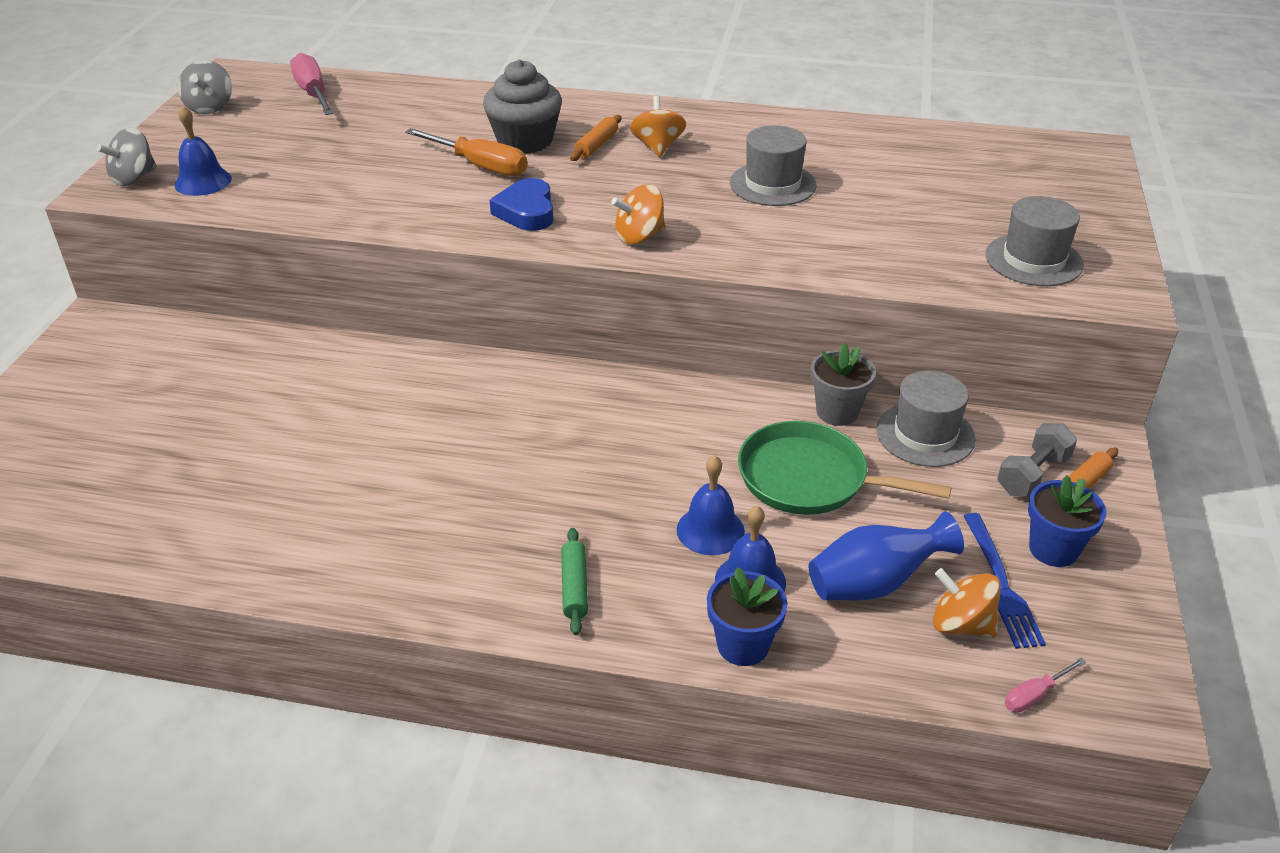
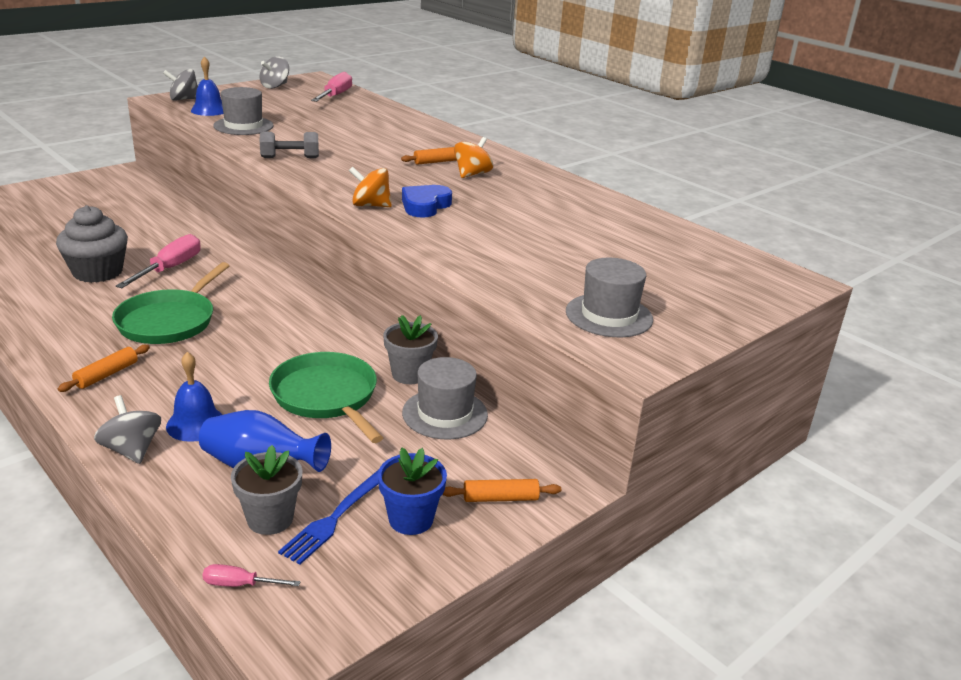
camera: 35 degrees right, 10 degrees down
(407, 425) = (170, 268): none -> pink screwdriver
(480, 166) = (353, 148): orange screwdriver -> none
(524, 489) = (169, 321): none -> green pan
(525, 141) = (401, 147): grey cupcake -> grey cupcake (97, 272)
(526, 211) = (334, 173): blue heart -> blue heart (425, 206)
(574, 587) = (106, 375): green rolling pin -> orange rolling pin
(710, 530) = (223, 389): blue bell -> none
(743, 645) = (132, 450): blue flower pot -> grey spinning top
(772, 184) = (506, 213): grey hat -> grey hat (243, 126)
(961, 624) = (270, 519): orange spinning top -> grey flower pot
(1032, 475) = (478, 473): grey dumbbell -> grey dumbbell (290, 158)

